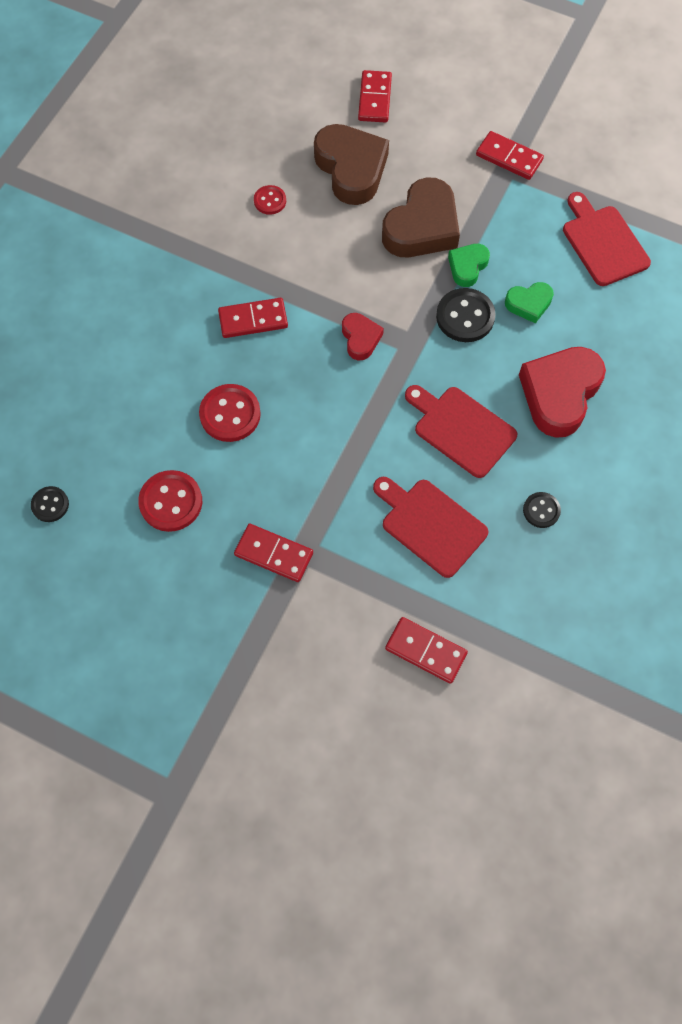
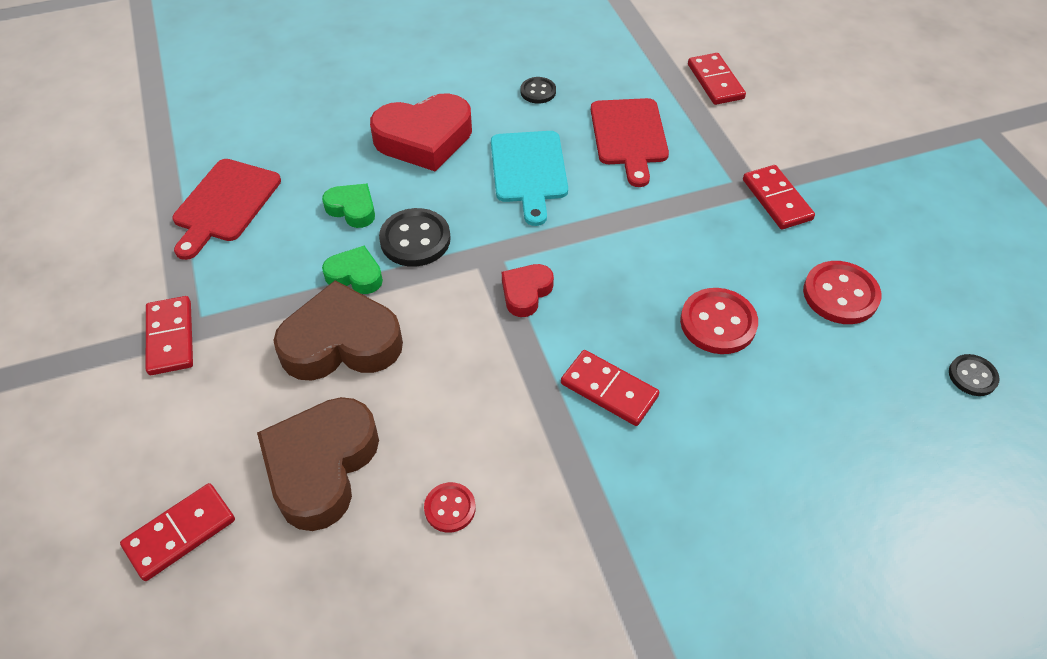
camera: 135 degrees left, 15 degrees down
(461, 429) = (529, 171): red cutting board -> turquoise cutting board
(467, 267) = (355, 275): green heart -> green heart turned 150 degrees counterclockwise

